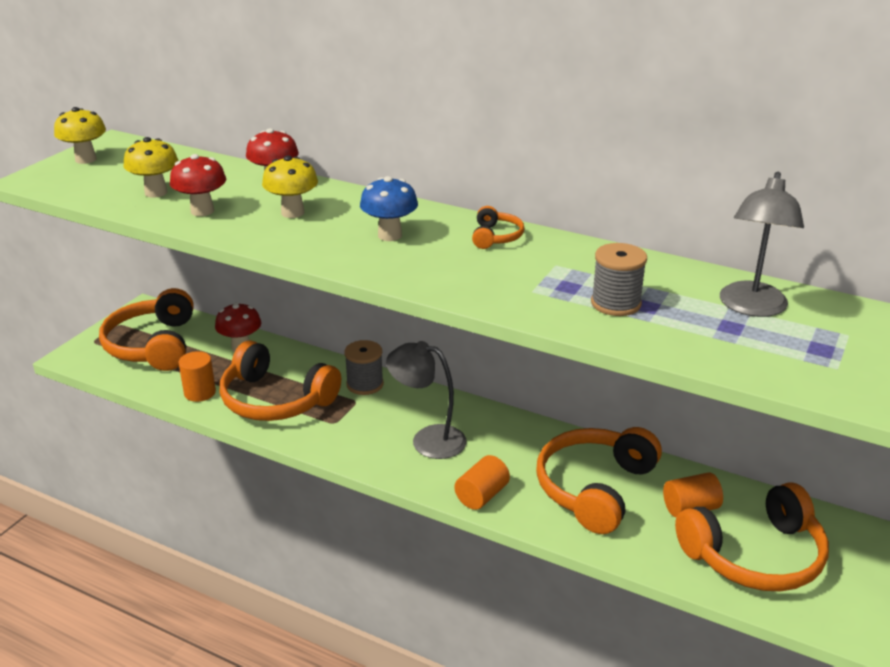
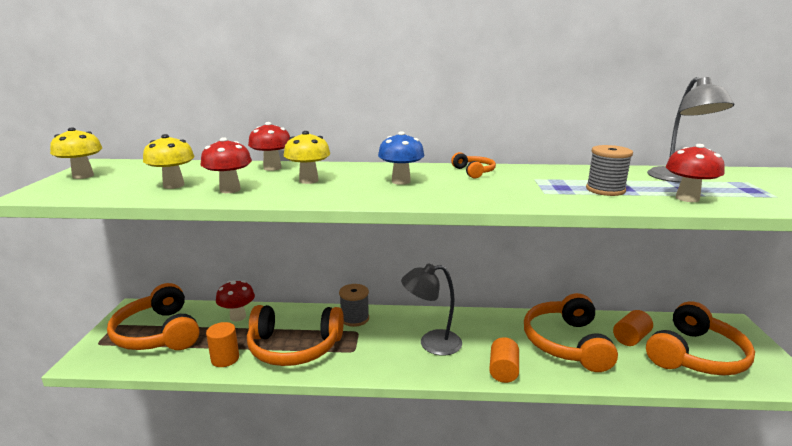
camera: 25 degrees left, 10 degrees down
(699, 341) = (687, 198): none -> red mushroom

